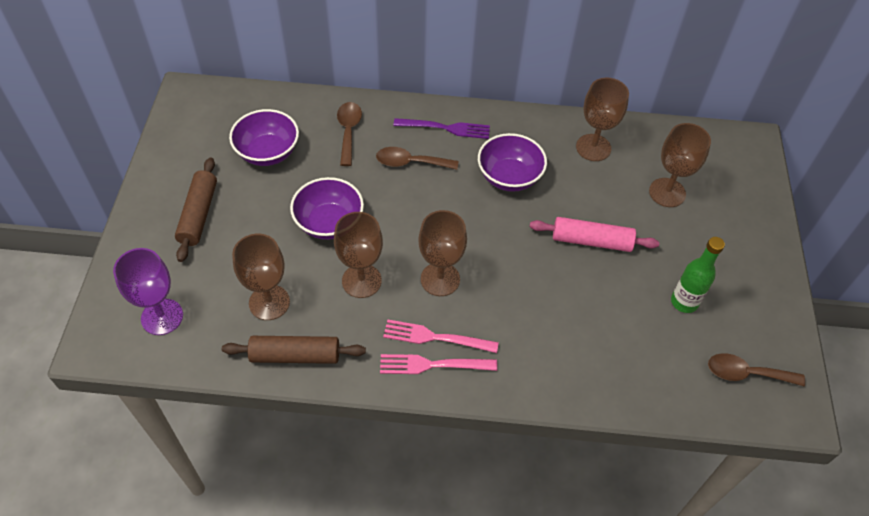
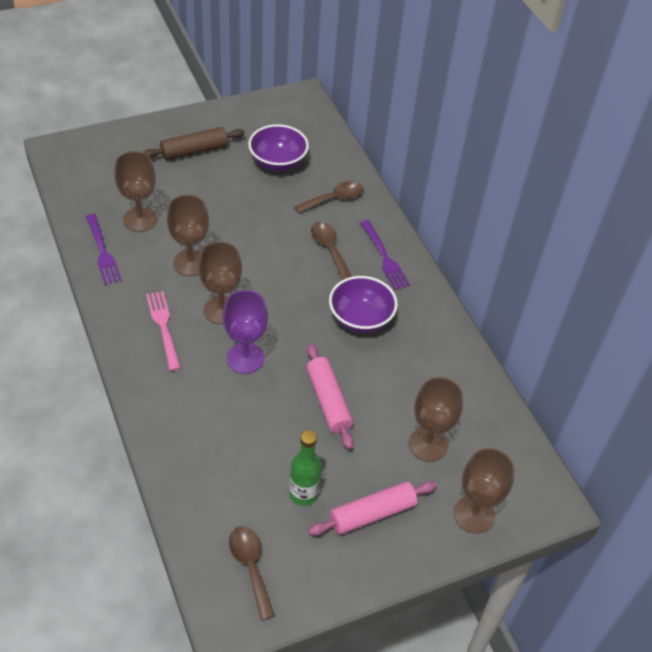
camera: 60 degrees right, 5 degrees down
(162, 317) = (96, 170): purple goblet -> purple goblet (245, 358)
(295, 355) = (102, 251): brown rolling pin -> purple fork
(329, 223) = (233, 223): purple bowl -> none
(433, 365) = (137, 334): pink fork -> none
(593, 147) = (441, 369): brown goblet -> brown goblet (474, 514)
(722, 261) = (372, 514): none -> pink rolling pin

